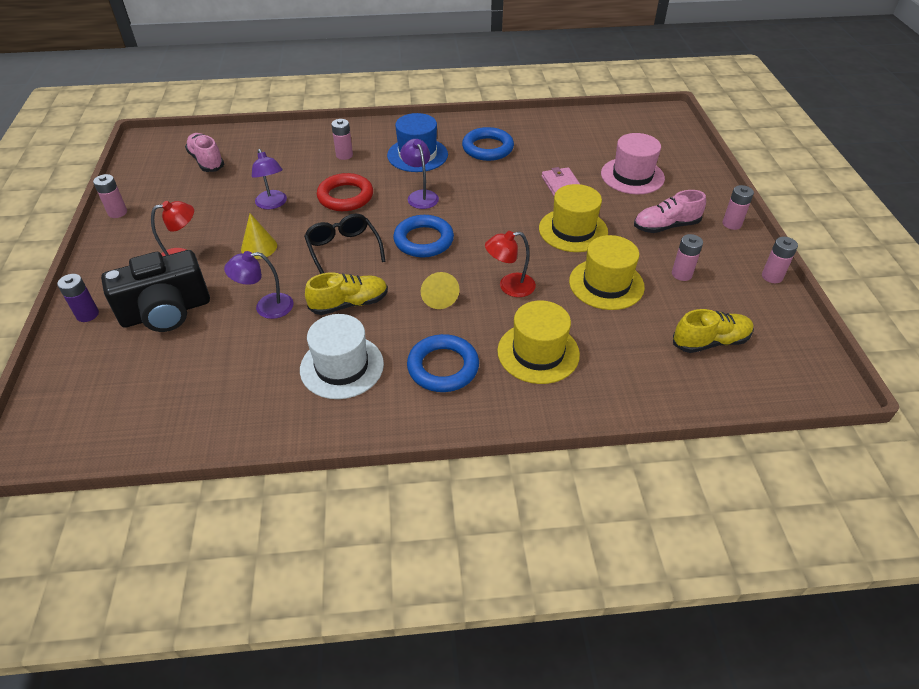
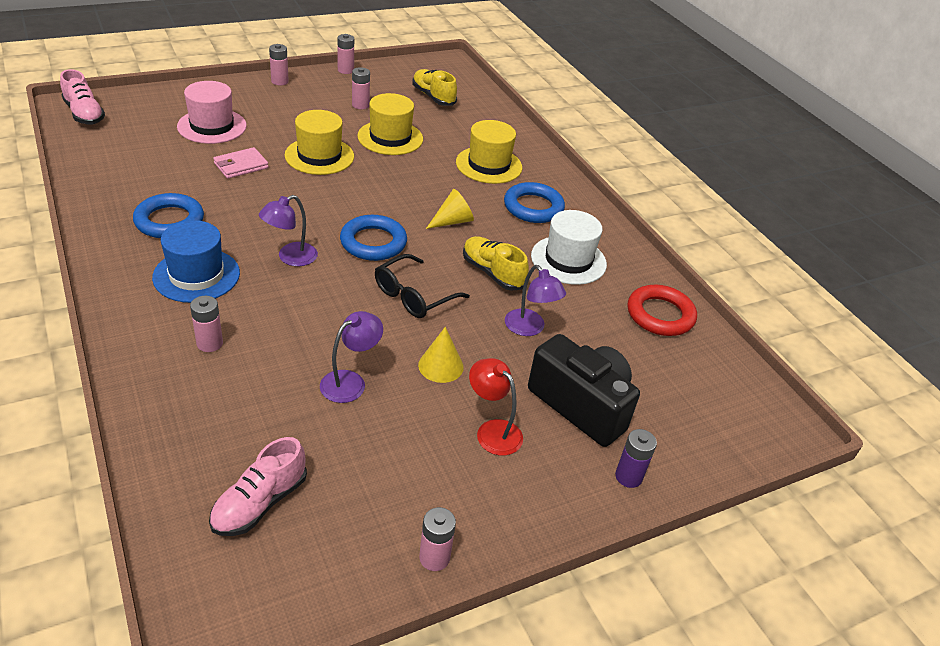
camera: 115 degrees left, 5 degrees down
(345, 196) = (311, 318): red ring -> red ring (660, 315)
(509, 286) = (418, 184): red lamp -> none
(666, 226) = (294, 110): pink shoe -> pink shoe (84, 114)

